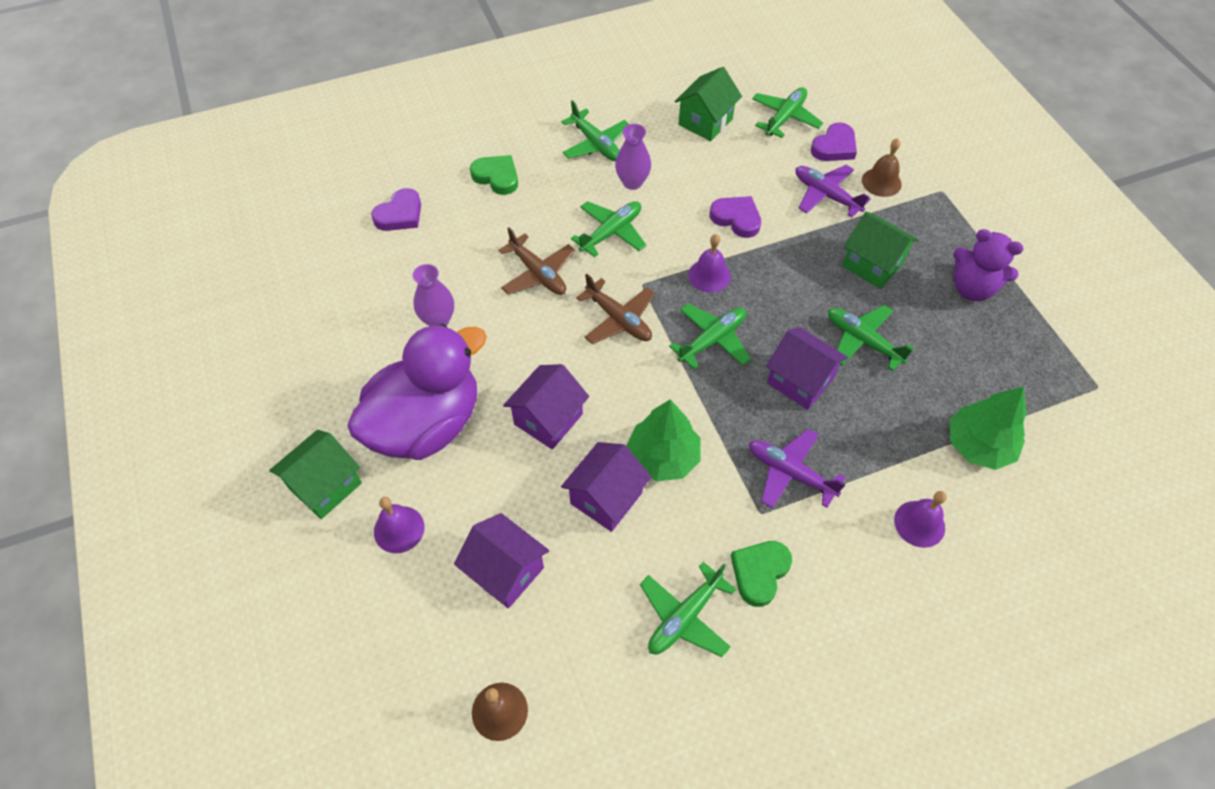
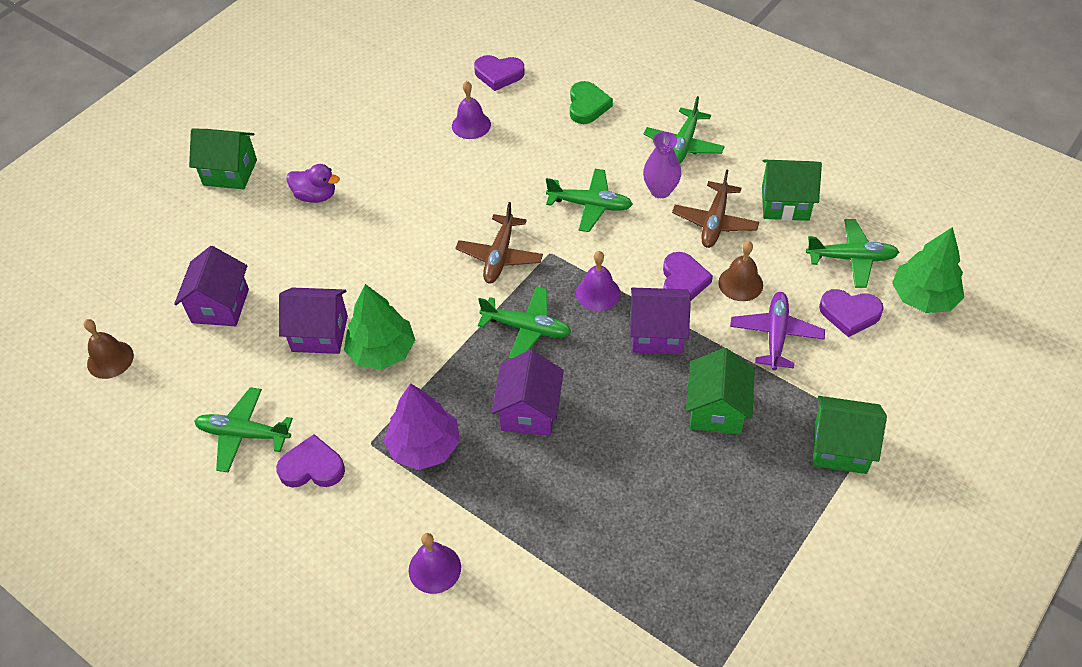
camera: 60 degrees right, 5 degrees down
(399, 529) = (219, 229): purple bell -> purple bell (471, 125)
(426, 424) = (315, 196): purple duck -> purple duck, size x0.42
(438, 320) = (414, 151): purple vase -> none
(538, 273) = (507, 183): brown plane -> brown plane (714, 222)
(548, 419) = (368, 262): purple house -> purple house (657, 334)
(759, 572) = (312, 467): green heart -> purple heart
(790, 473) = (424, 446): purple plane -> purple tree
(862, 341) = (613, 440): green plane -> none
(881, 182) = (837, 372): brown bell -> brown bell (740, 283)
(946, 216) = (840, 448): none -> green house
(972, 288) = (757, 508): purple teddy bear -> none
(978, 445) = (557, 586): green tree -> green tree (923, 297)

